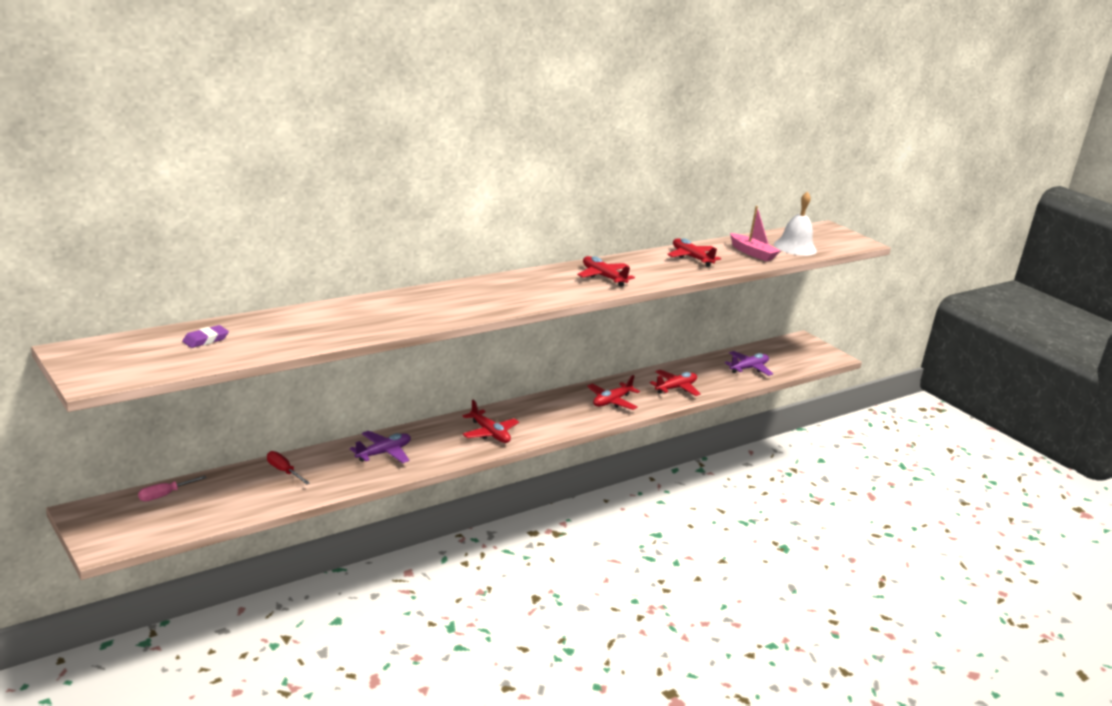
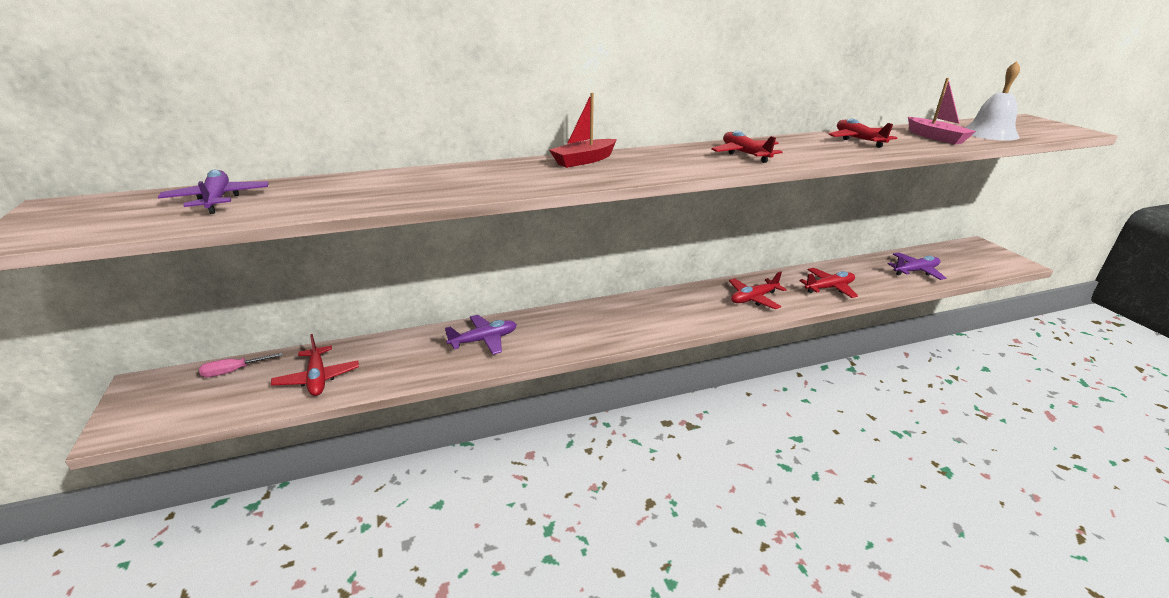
camera: 20 degrees right, 5 degrees up
(205, 340) = (218, 200): purple eraser -> purple plane
(283, 471) = (370, 353): red screwdriver -> none
(475, 288) = (584, 160): none -> red boat
(489, 433) = (607, 325): red plane -> red plane (317, 378)

